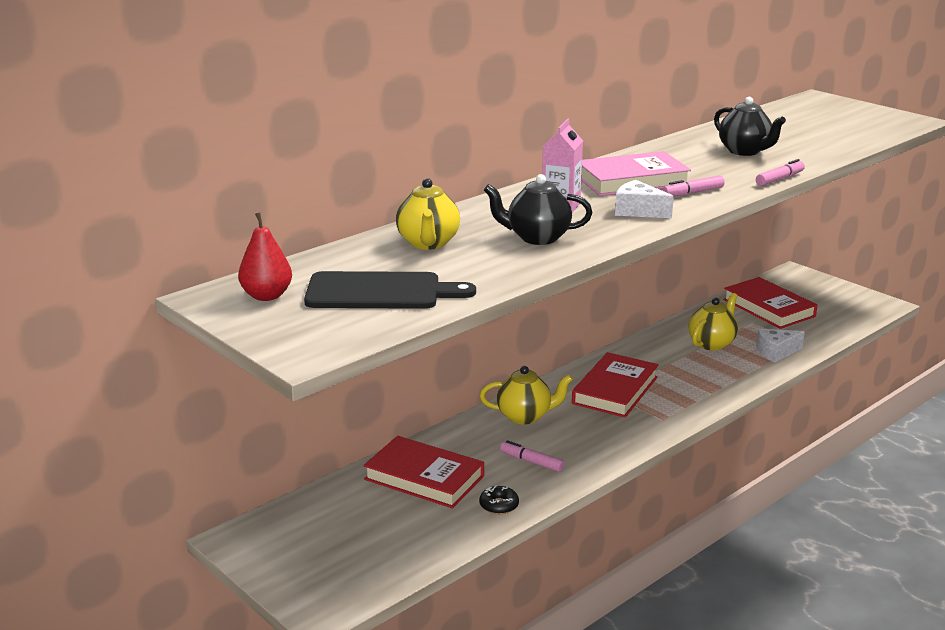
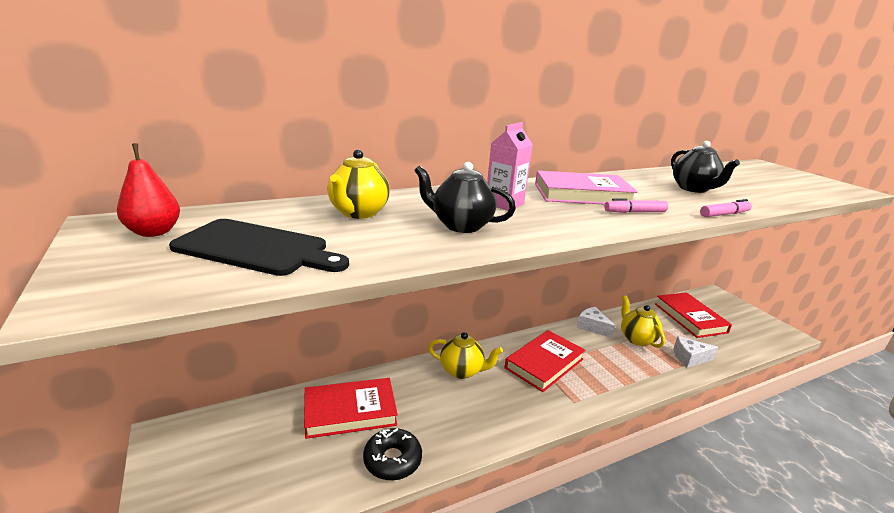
camera: 15 degrees right, 0 degrees up
(424, 478) = (350, 411): red book -> red book turned 60 degrees counterclockwise
(499, 505) = (392, 460): black donut -> black donut, size x1.61
(531, 462) = (445, 418): pink marker -> none
(638, 211) = (574, 219): white cheese -> white cheese (592, 327)
(712, 343) = (636, 339): yellow teapot -> yellow teapot turned 75 degrees counterclockwise

